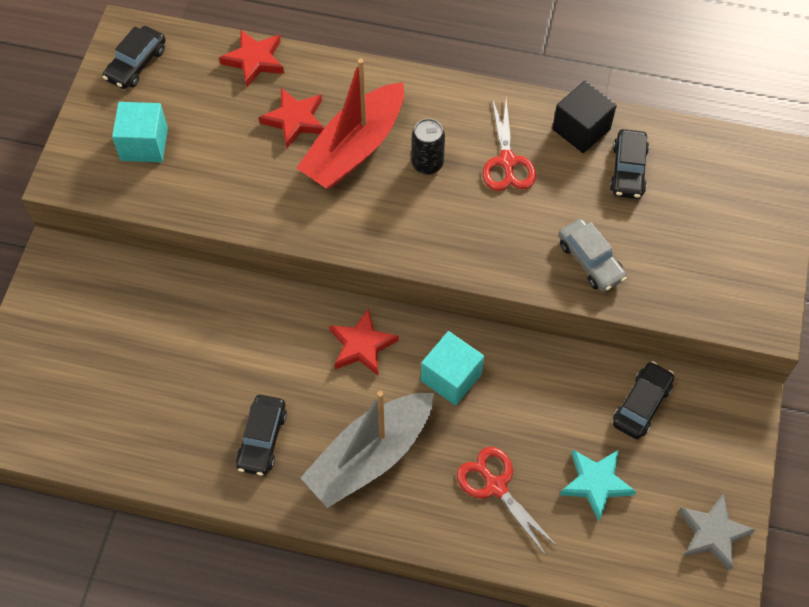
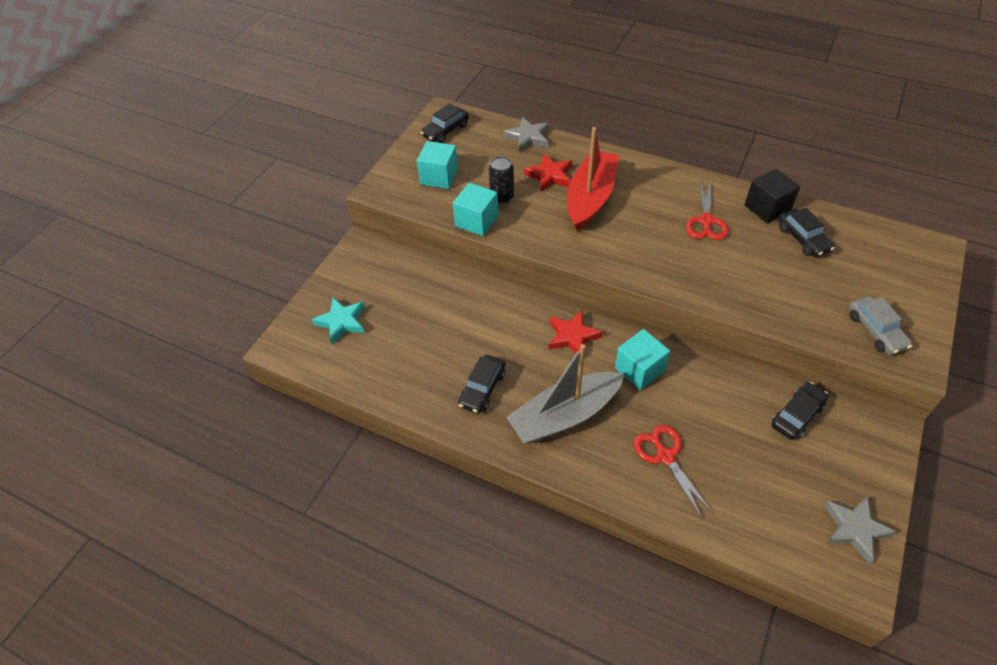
camera: 15 degrees right, 10 degrees down
(210, 208) = (477, 221): none -> turquoise cube
(254, 60) = (528, 137): red star -> grey star
(354, 148) = (590, 198): red boat -> red boat turned 150 degrees clockwise
(427, 163) = (644, 214): black can -> black can (502, 197)
(590, 261) = (766, 295): grey car -> grey car (875, 331)
(596, 483) = (752, 469): turquoise star -> turquoise star (342, 322)
(628, 170) = (803, 239): black car -> black car turned 45 degrees counterclockwise

